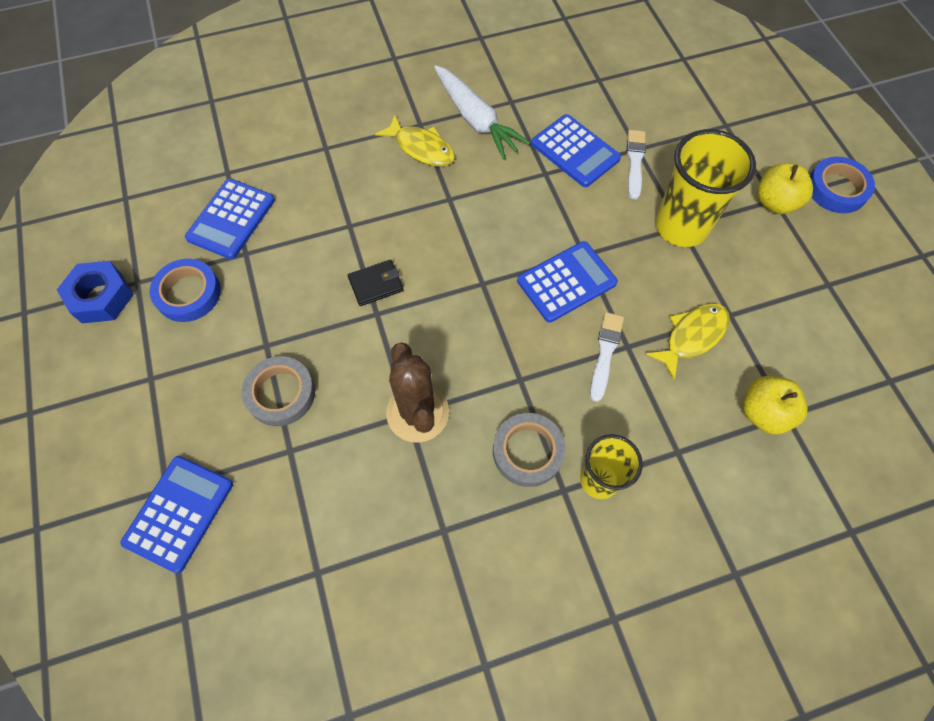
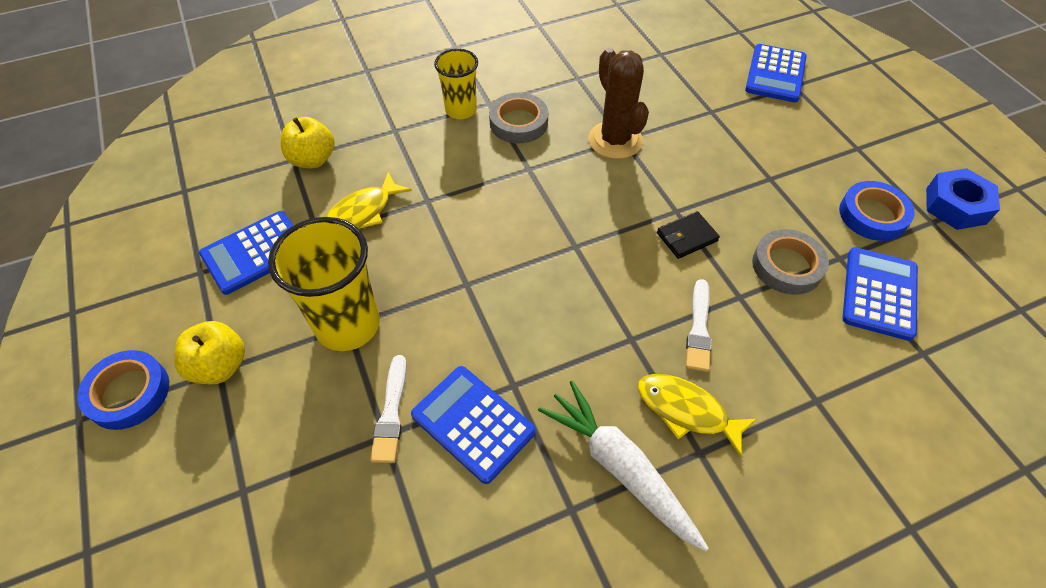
camera: 175 degrees right, 10 degrees down
(281, 393) = (738, 145): grey tape -> grey tape (787, 266)
(566, 282) = (486, 254): blue calculator -> blue calculator (255, 252)
(605, 353) = (449, 194): white brush -> white brush (699, 329)

